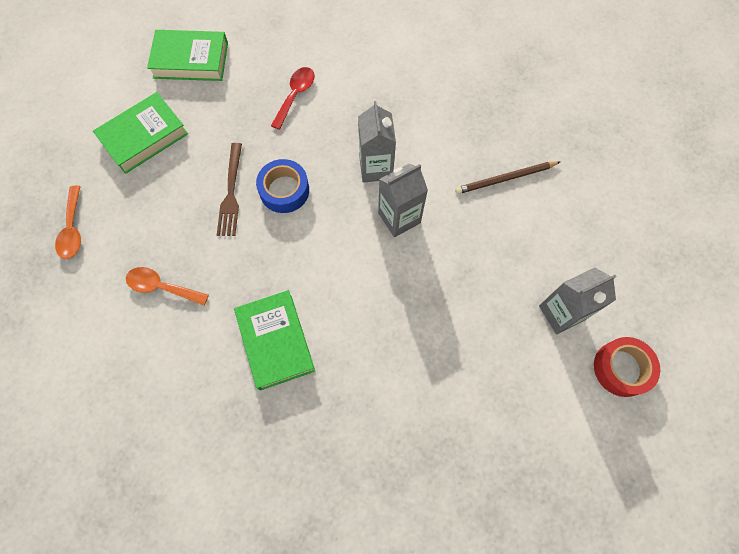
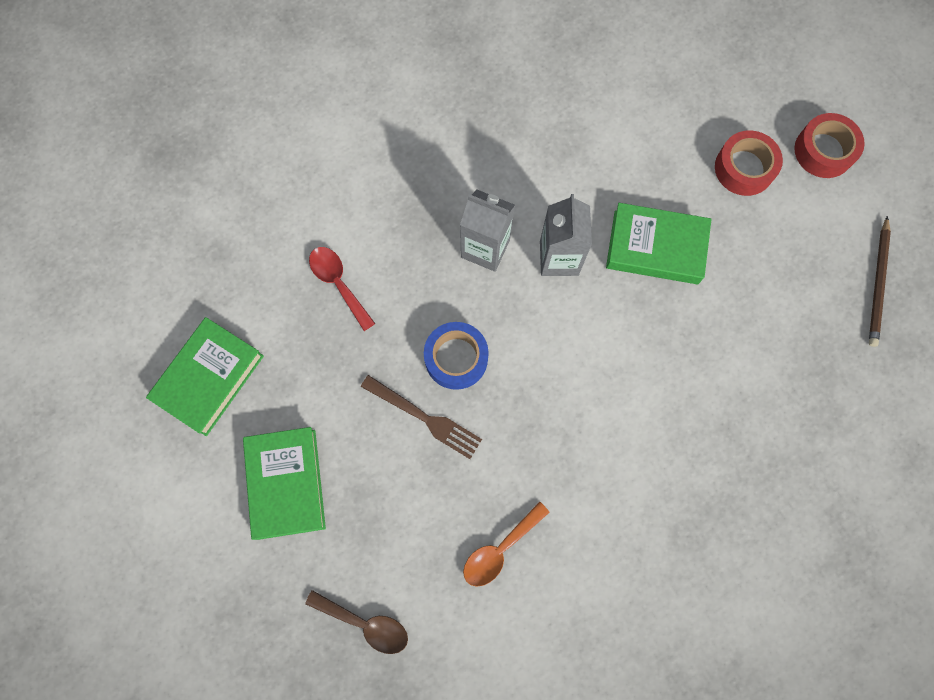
camera: 60 degrees left, 5 degrees up
(73, 229) = (365, 623): orange spoon -> brown spoon
(275, 341) = (630, 456): green book -> green book (655, 247)
(505, 179) = (574, 130): brown pencil -> brown pencil (877, 284)
(561, 313) = (744, 168): grey carton -> red tape

